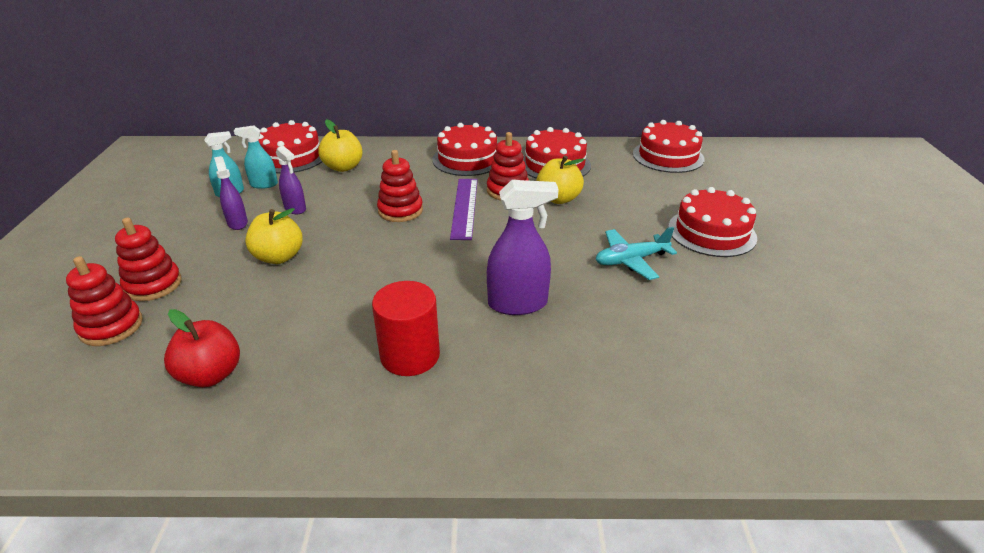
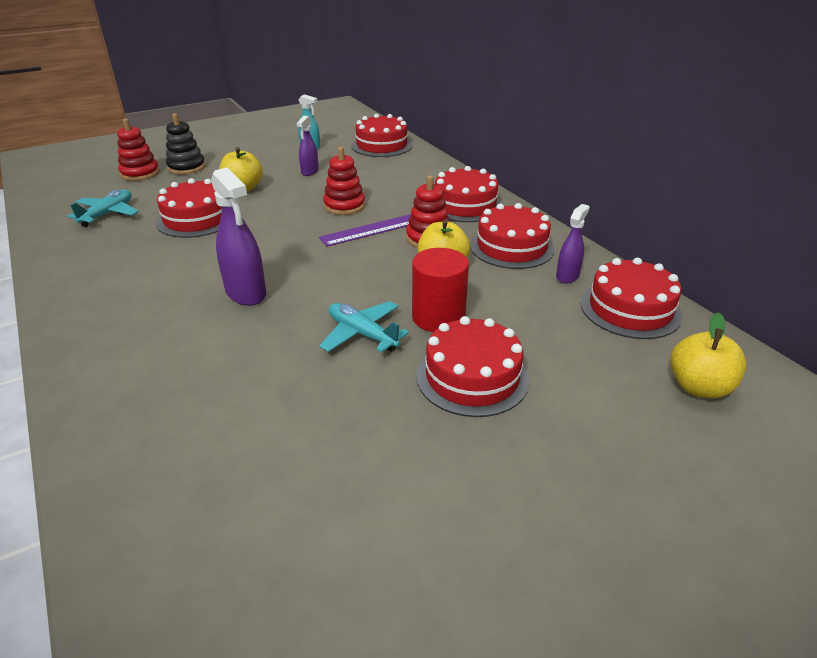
camera: 60 degrees right, 0 degrees up
(153, 285) = (186, 167): red stacking toy -> black stacking toy
(211, 375) = (107, 214): red apple -> turquoise plane
(237, 223) = (274, 162): purple spray bottle -> purple spray bottle (567, 276)
(264, 184) = (332, 151): turquoise spray bottle -> none
(318, 304) = (196, 219): none -> red cake
(343, 167) = (388, 165): yellow apple -> yellow apple (699, 387)
(410, 355) = (155, 268): red cylinder -> red cylinder (438, 317)

